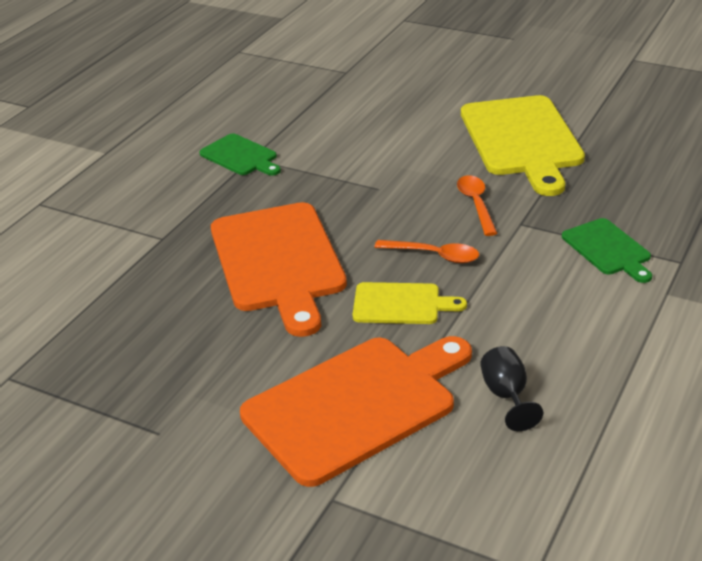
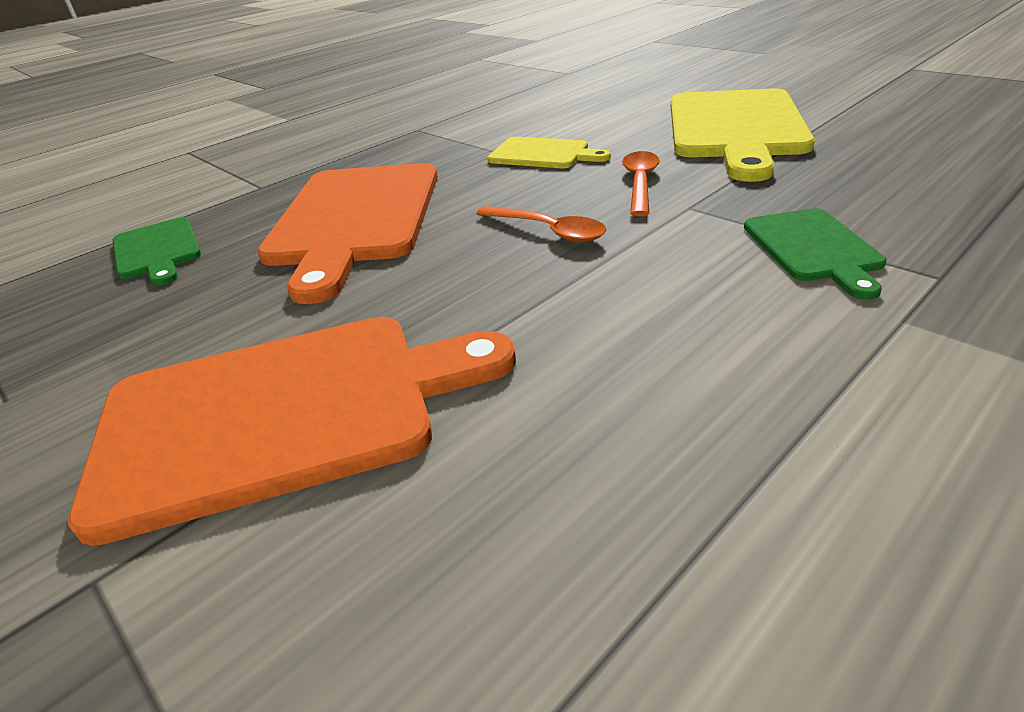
camera: 20 degrees right, 0 degrees up
(241, 156) = (407, 127): green cutting board -> green cutting board (157, 250)
(401, 304) = (462, 282): yellow cutting board -> yellow cutting board (543, 154)
(506, 396) = (530, 446): black goblet -> none

